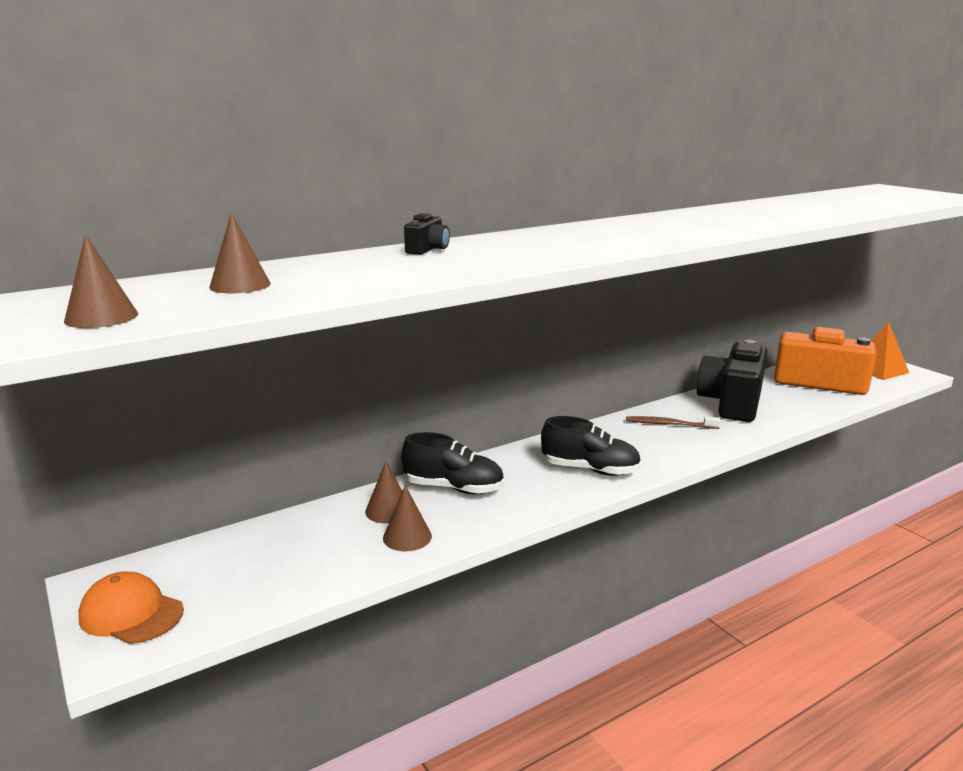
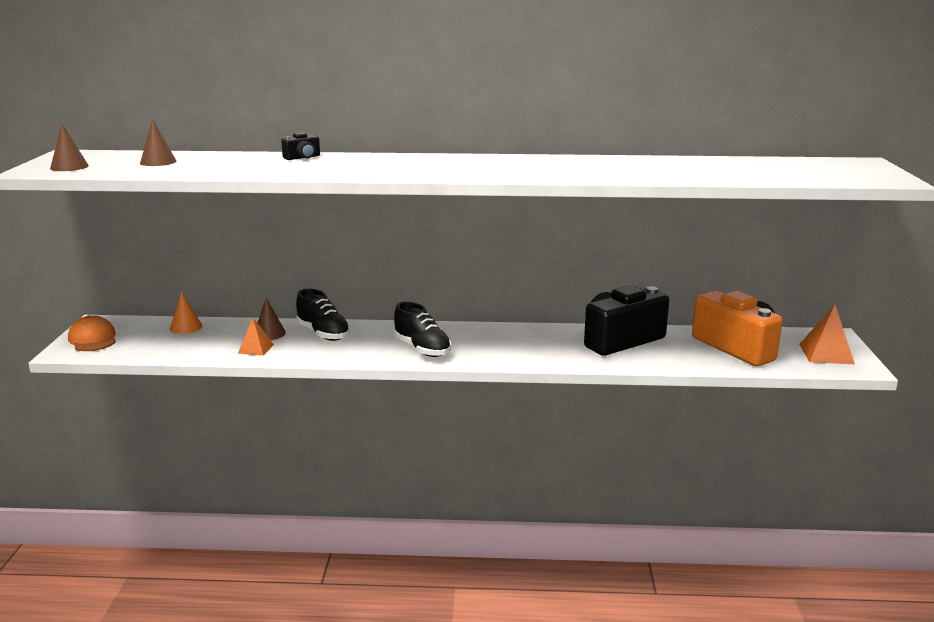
camera: 35 degrees right, 0 degrees up
(256, 541) = (186, 327): none -> orange cone
(407, 537) = (256, 348): brown cone -> orange pyramid
(669, 424) = (536, 340): brown toothbrush -> none

